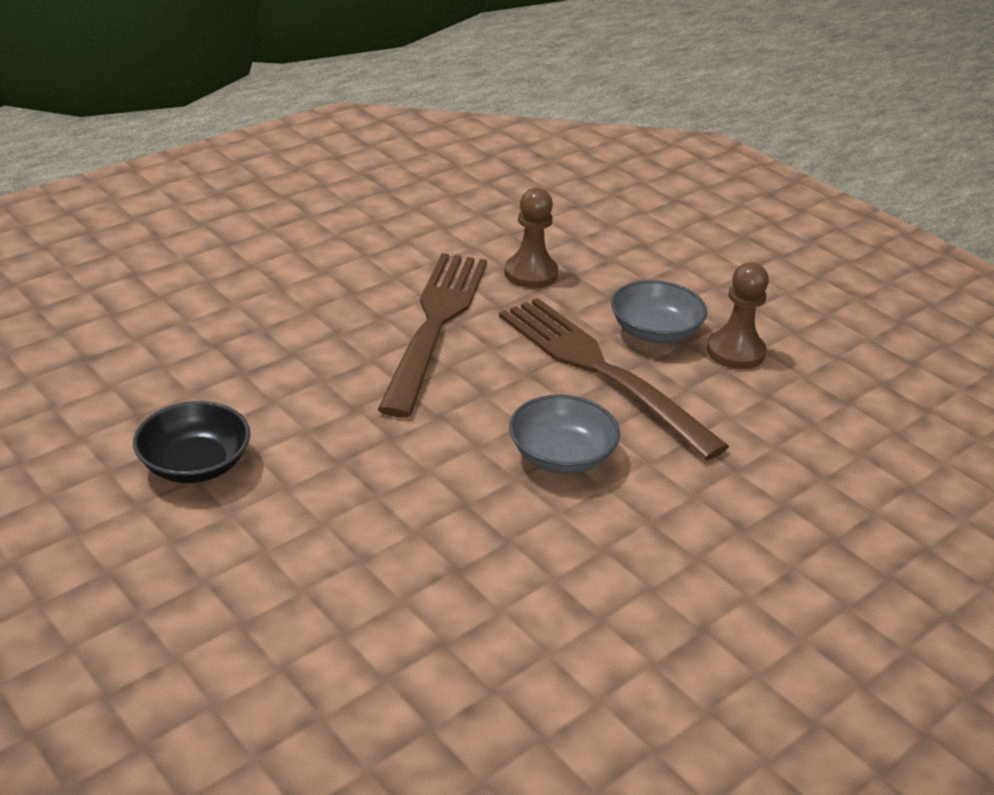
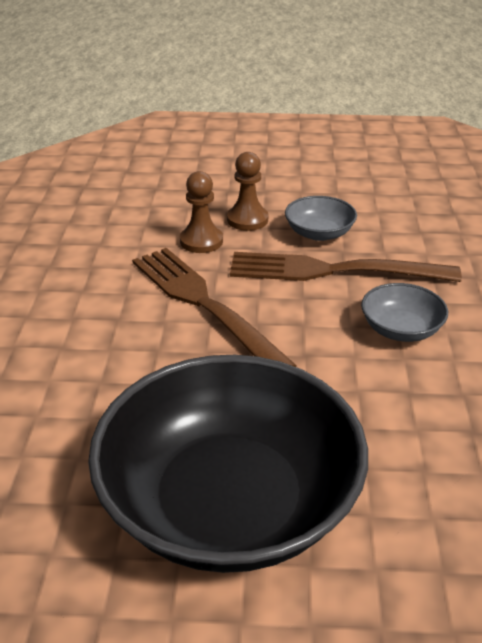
camera: 45 degrees left, 0 degrees up
(195, 464) = (229, 503): black bowl -> black bowl, size x2.40
(735, 352) = (370, 219): brown pawn -> brown pawn (247, 220)

